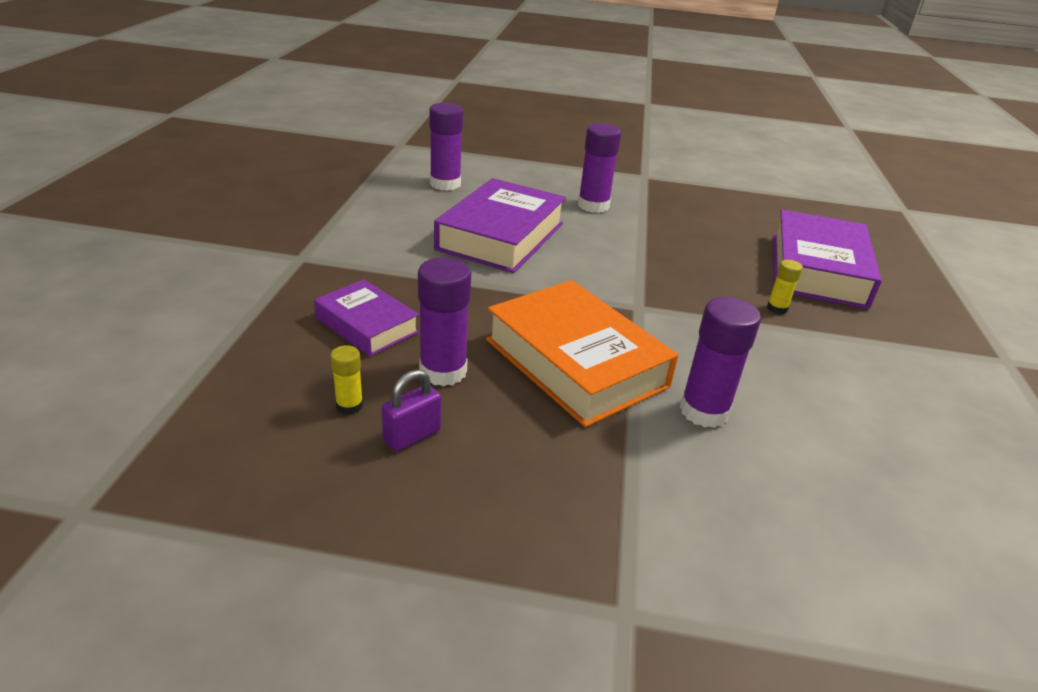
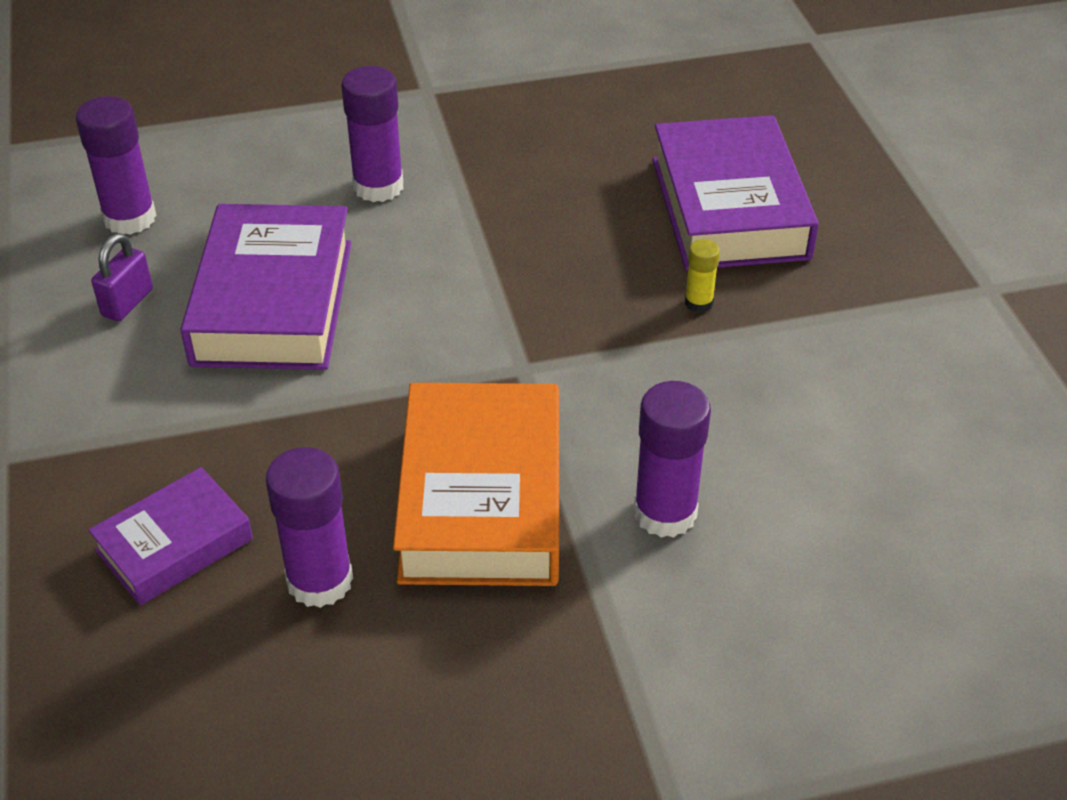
camera: 20 degrees left, 10 degrees up
(349, 406) = (230, 684): yellow glue stick -> none
(367, 325) = (174, 545): purple book -> purple book turned 60 degrees counterclockwise
(412, 436) = (335, 695): purple padlock -> purple padlock (127, 303)
(575, 363) = (481, 498): orange book -> orange book turned 60 degrees clockwise

